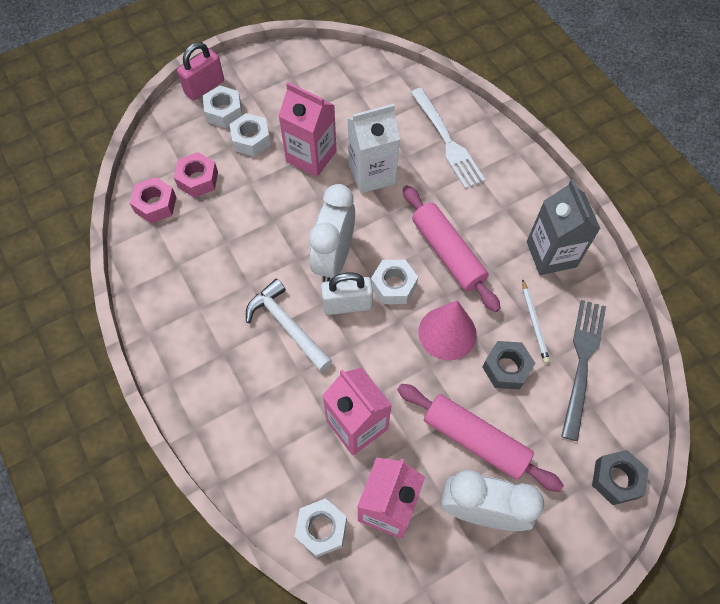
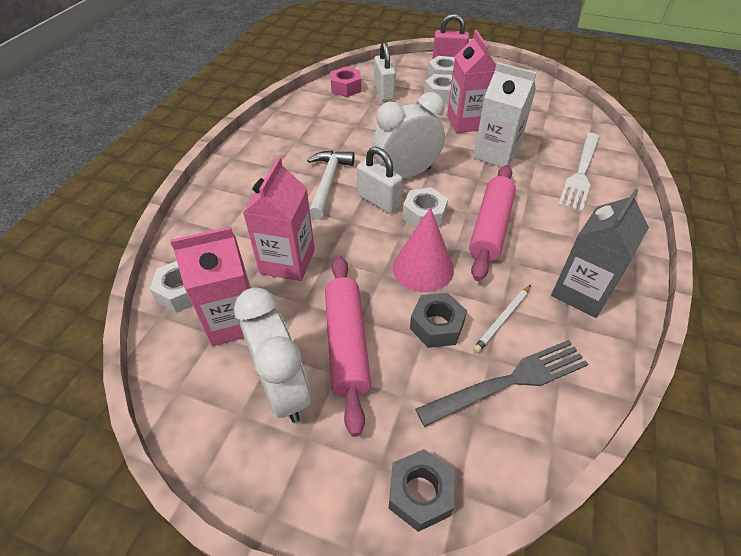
camera: 50 degrees right, 15 degrees down
(198, 179) = (384, 92): pink nut -> white padlock

